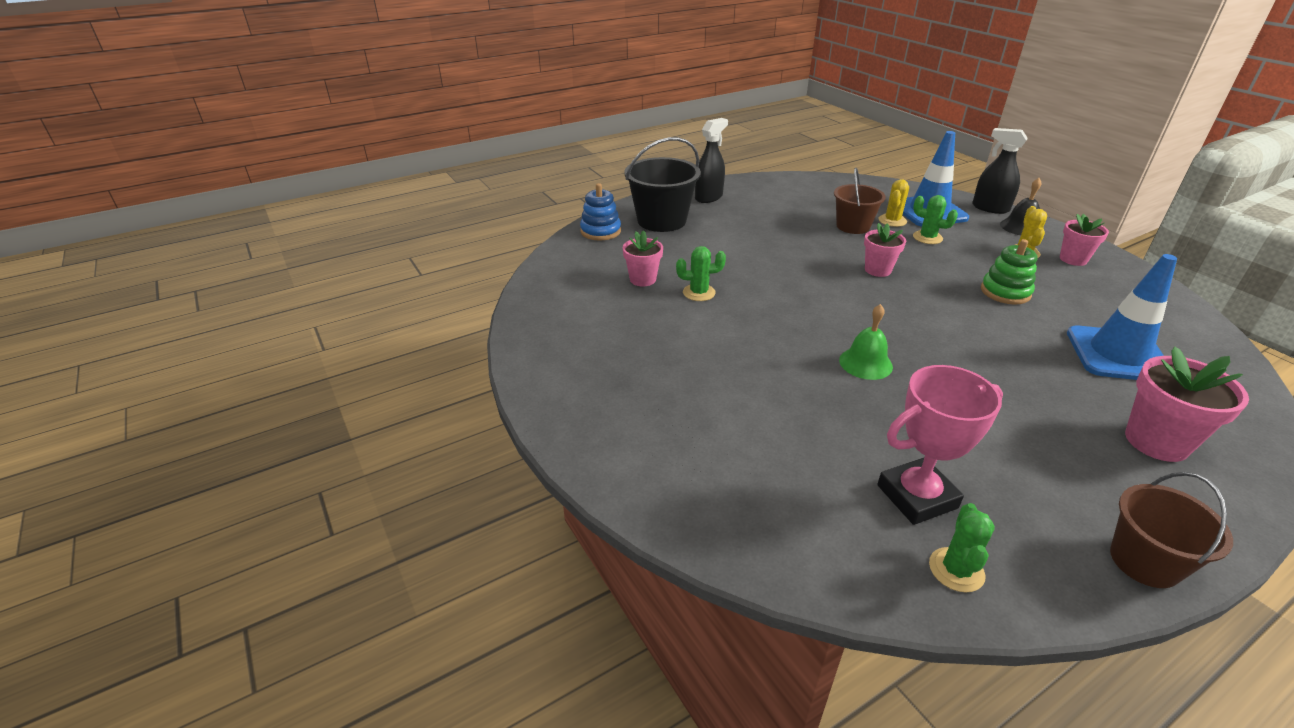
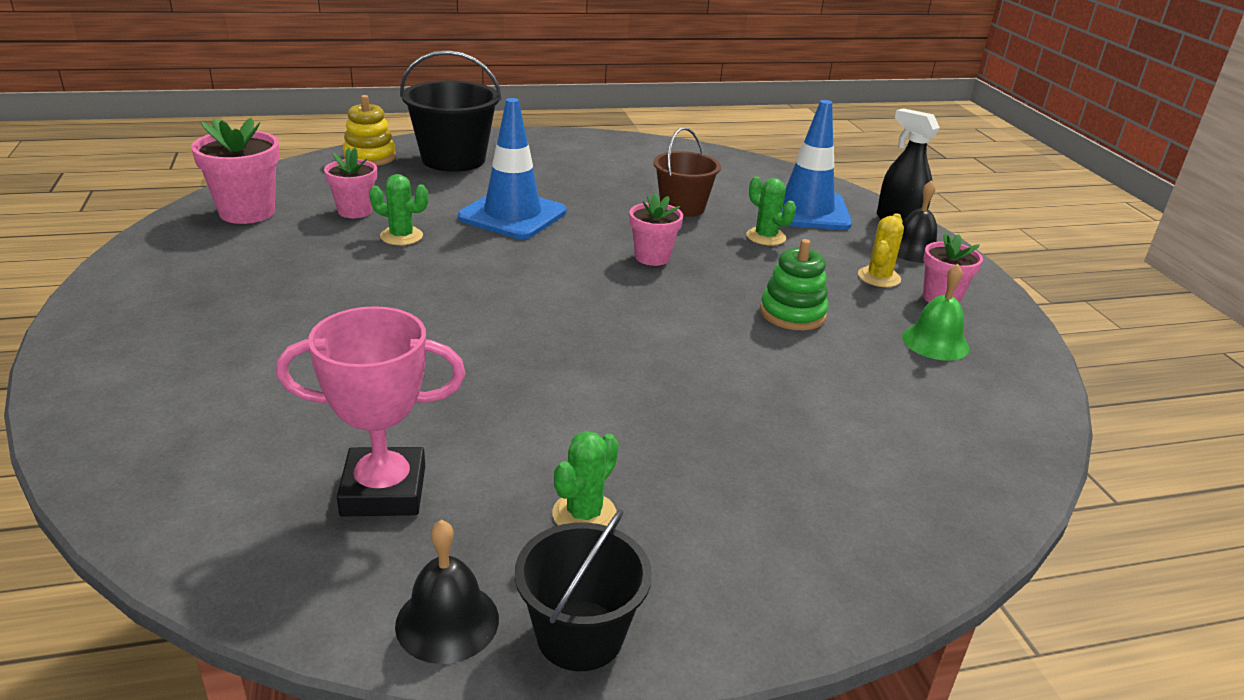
camera: 15 degrees right, 5 degrees down
(600, 231) = (369, 157): blue stacking toy -> yellow stacking toy
(709, 197) = (541, 147): black spray bottle -> none
(865, 363) = (505, 346): green bell -> green bell (935, 342)
(892, 221) = (743, 211): yellow cactus -> none
(956, 570) = (330, 574): green cactus -> green cactus (584, 514)
(1063, 579) = (447, 621): none -> black bell
(1118, 355) = (858, 413): blue traffic cone -> blue traffic cone (512, 215)
(1144, 561) = (580, 635): brown bucket -> black bucket
(1156, 441) = (779, 517): pink flower pot -> pink flower pot (247, 212)

